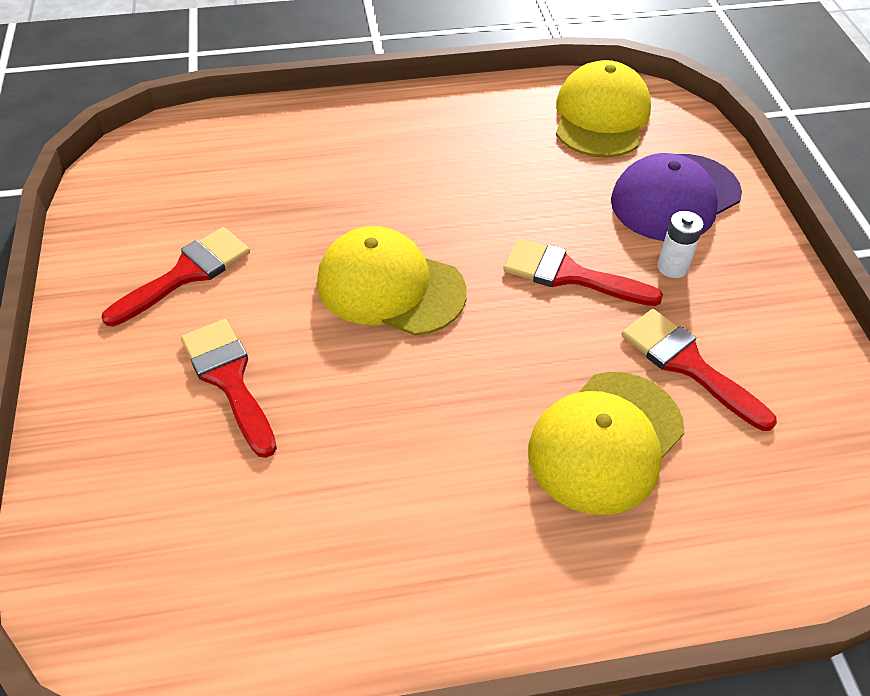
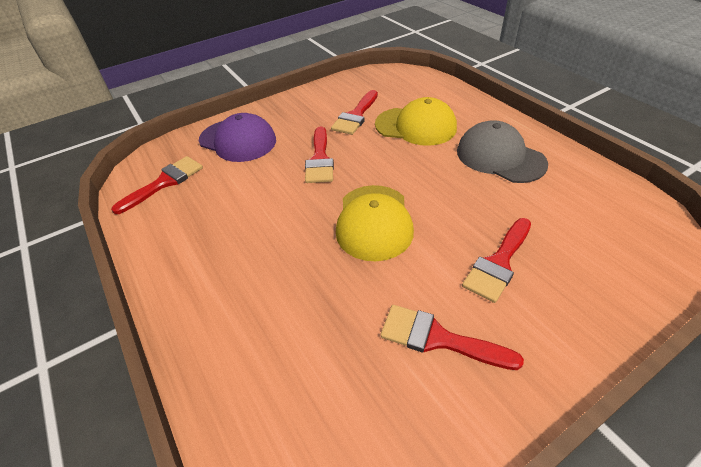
camera: 110 degrees left, 5 degrees down
(434, 522) = (500, 157): none -> grey cap
(601, 117) = (164, 182): yellow cap -> red brush
(672, 267) = (294, 131): white battery -> none

